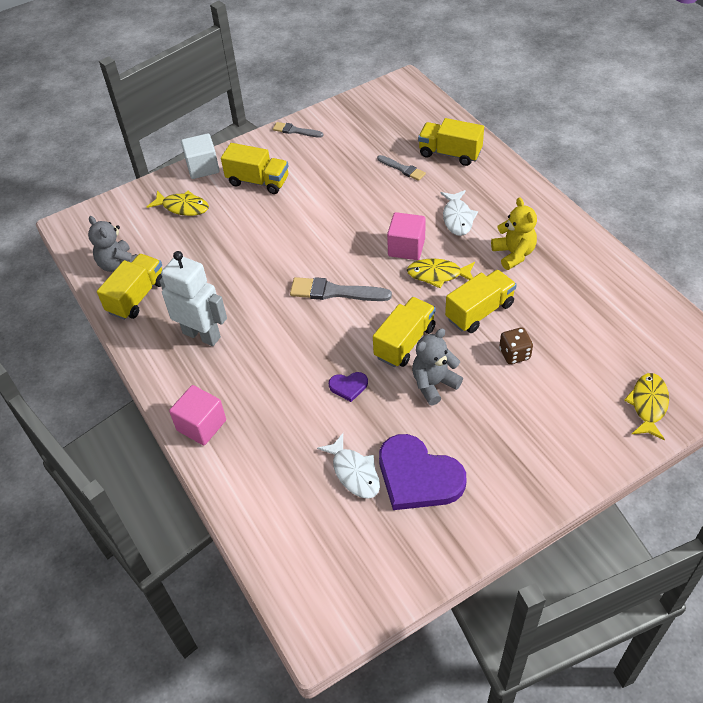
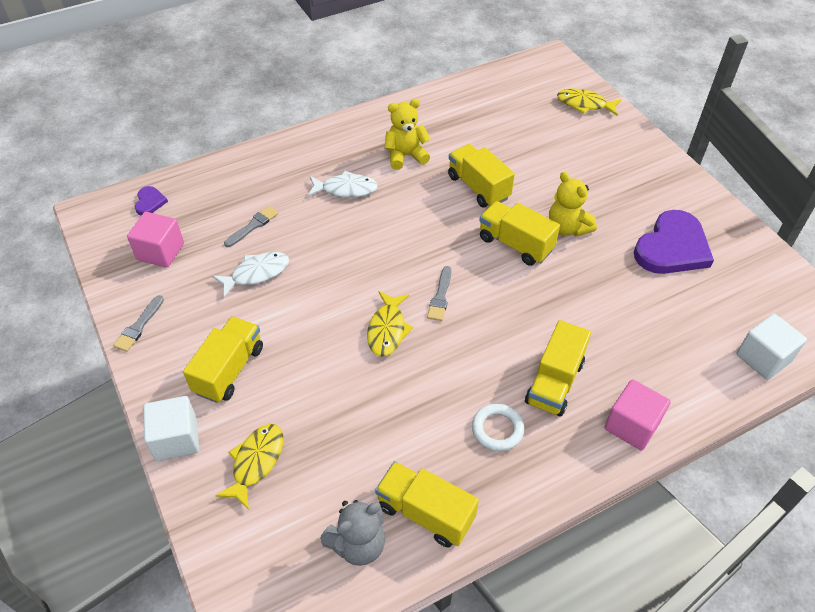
camera: 90 degrees left, 0 degrees up
(202, 335) = (497, 429): white robot -> white ring
(273, 542) = (763, 358): none -> white cube
(335, 292) = (440, 296): grey brush -> grey brush, size x0.61
(348, 386) = (572, 291): purple heart -> purple heart (150, 202)
(354, 472) = (674, 292): white fish -> white fish (256, 273)
(406, 247) = (382, 232): pink cube -> pink cube (160, 252)
(433, 384) = (567, 227): grey teddy bear -> yellow teddy bear
(438, 275) = (426, 212): yellow fish -> yellow fish (387, 329)
(450, 153) = (240, 185): yellow truck -> yellow truck (554, 382)
(514, 354) = (531, 171): brown dice -> none

